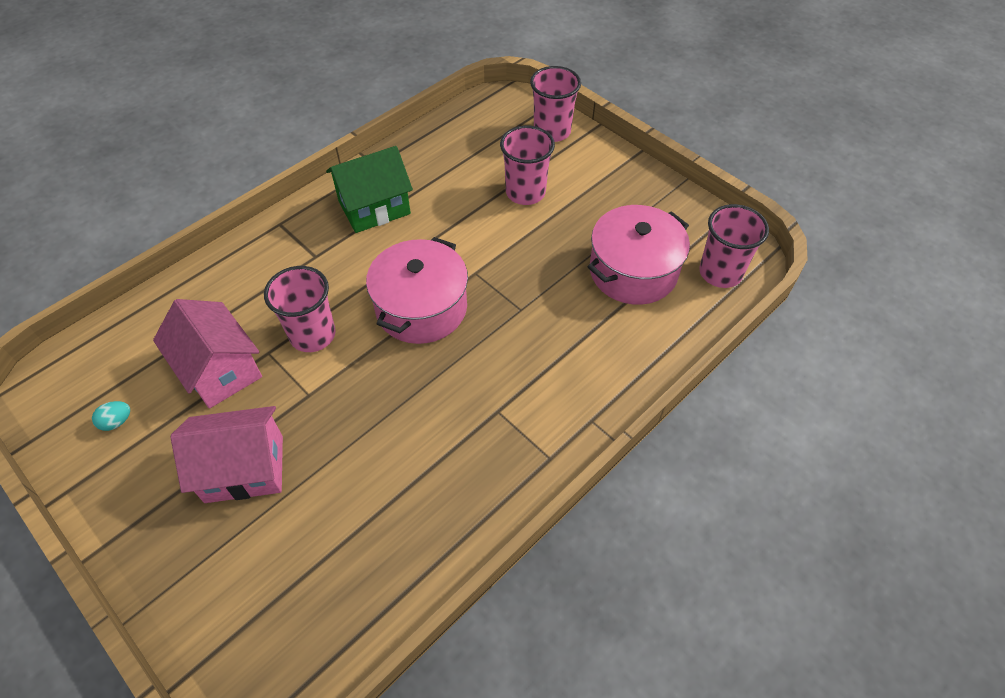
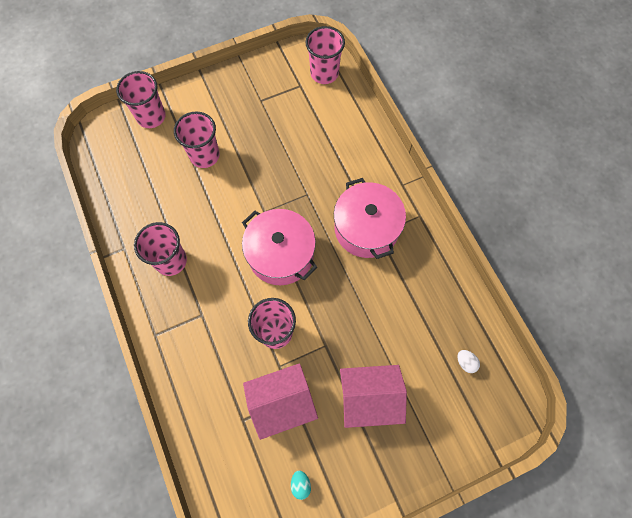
camera: 70 degrees left, 15 degrees up
(244, 469) = (369, 398): pink house -> pink house turned 75 degrees clockwise
(327, 590) = (465, 362): none -> white egg
(374, 207) = (171, 261): green house -> pink cup
(633, 271) = (303, 119): pink pot -> pink pot (366, 228)

